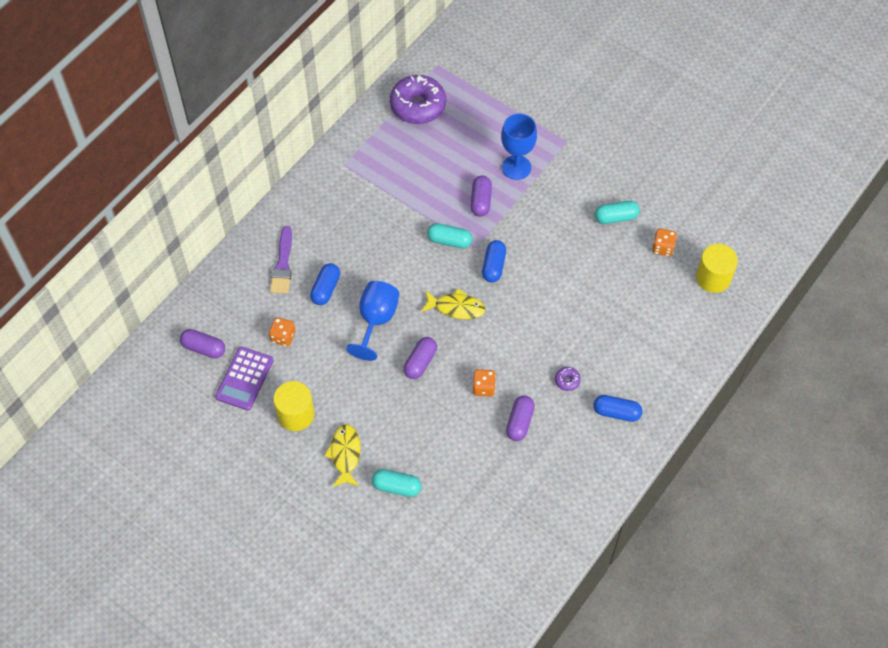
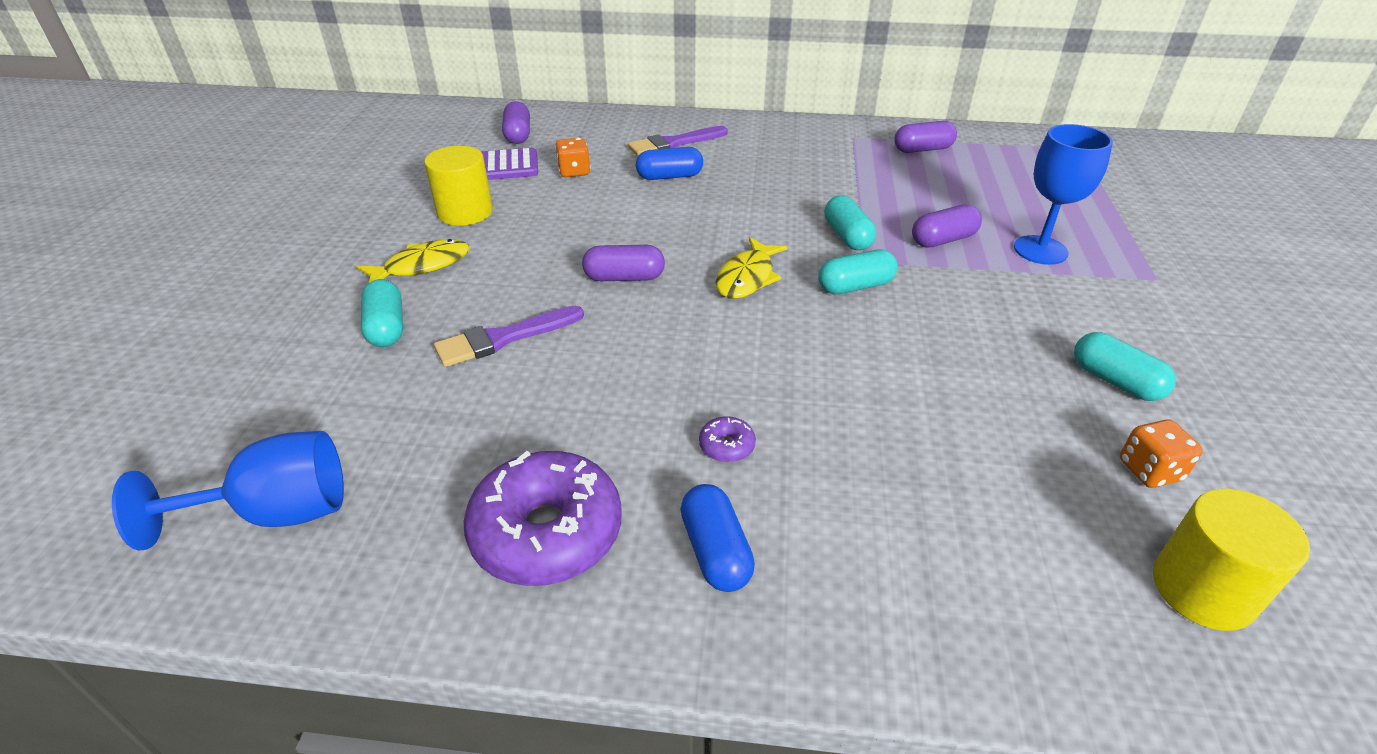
camera: 60 degrees right, 20 degrees down
(376, 320) = (659, 222): blue goblet -> blue goblet (276, 513)
(418, 106) = (1004, 153): purple donut -> purple donut (547, 532)
(439, 437) = (503, 338): none -> purple brush
(456, 307) = (747, 277): yellow fish -> yellow fish turned 45 degrees clockwise
(483, 388) = (629, 351): orange dice -> none
(493, 266) = (855, 286): blue capsule -> turquoise capsule
(519, 422) = (592, 417): purple capsule -> purple capsule (922, 149)

